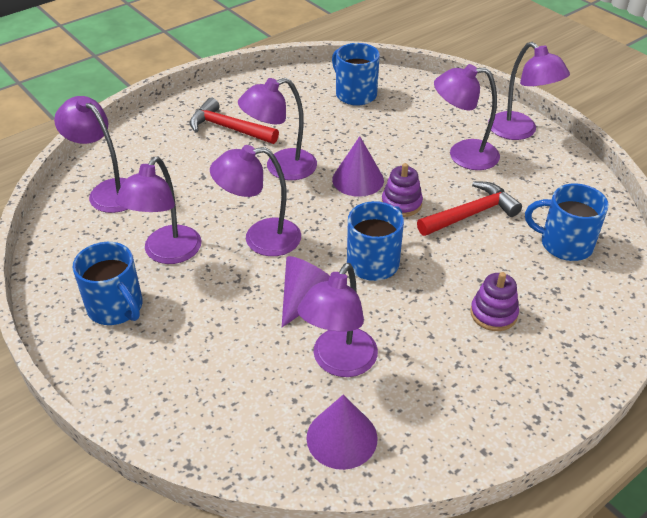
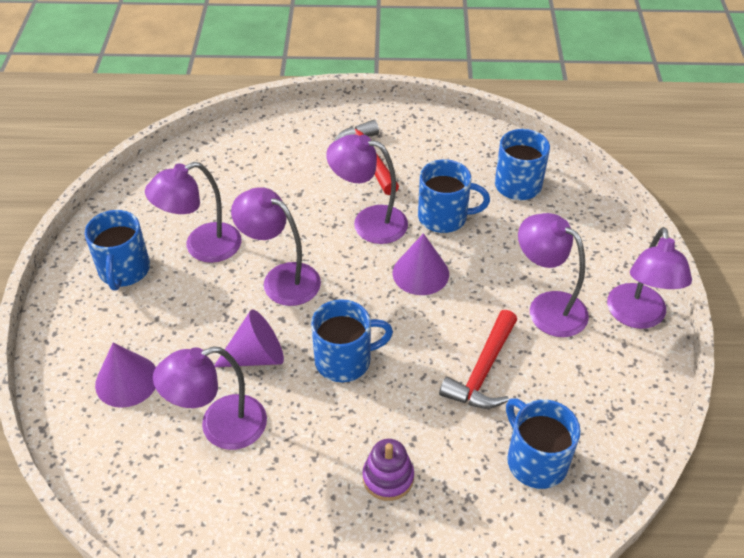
camera: 40 degrees right, 5 degrees up
(108, 191) = (219, 165): purple lamp -> none
(331, 138) = (444, 217): none -> blue mug
(342, 437) = (155, 488): purple cone -> purple cone (127, 380)
(401, 204) = (431, 320): purple stacking toy -> none
(471, 214) = (483, 371): red hammer -> red hammer turned 105 degrees clockwise

